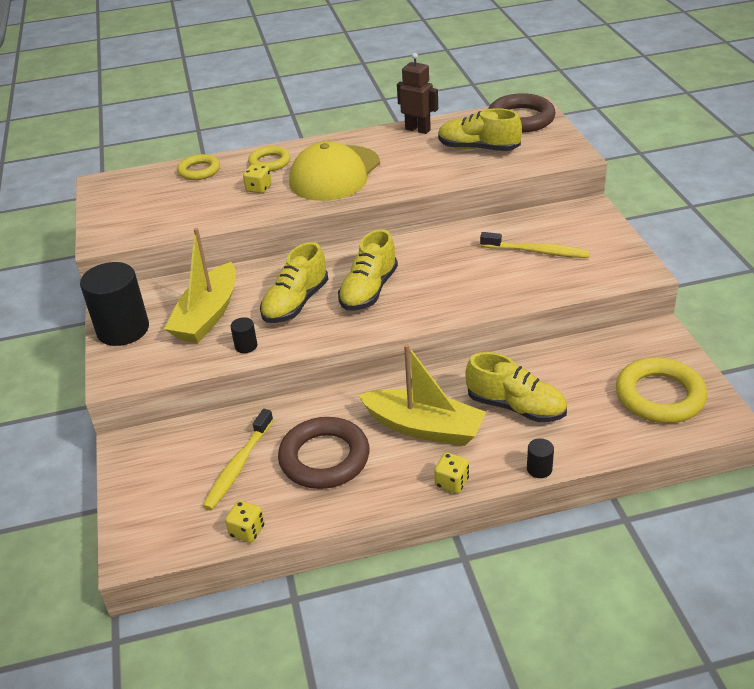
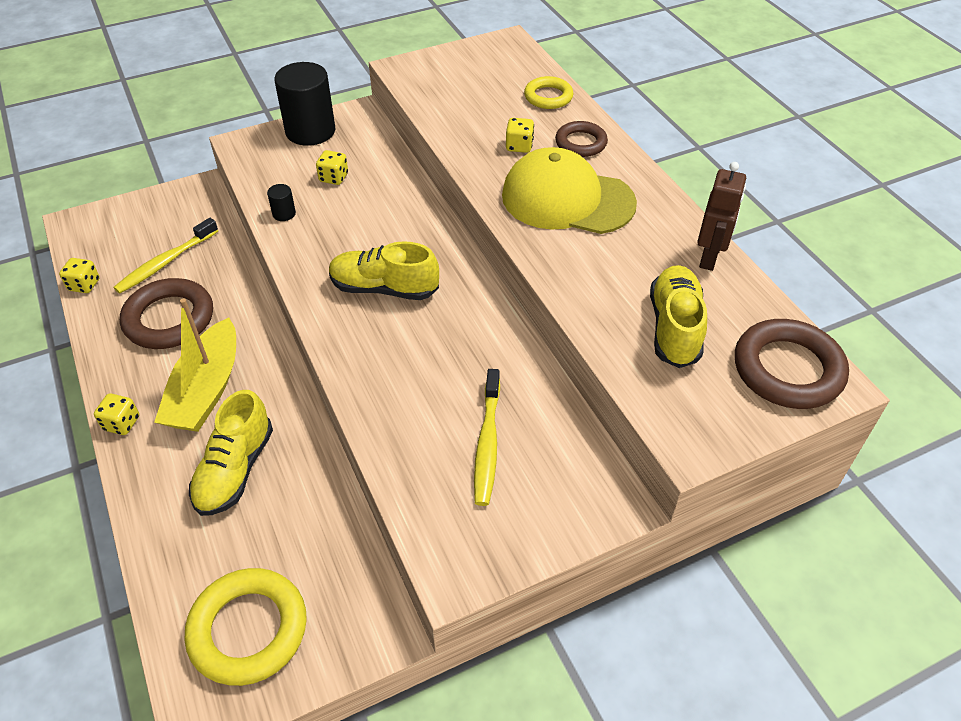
camera: 75 degrees right, 10 degrees up
(207, 315) = (333, 178): yellow boat -> yellow dice
(238, 466) = (166, 262): yellow toothbrush -> yellow toothbrush turned 60 degrees counterclockwise
(269, 162) = (581, 143): yellow ring -> brown ring
(296, 303) = (357, 235): yellow shoe -> none
(539, 469) = (131, 500): black cylinder -> none

